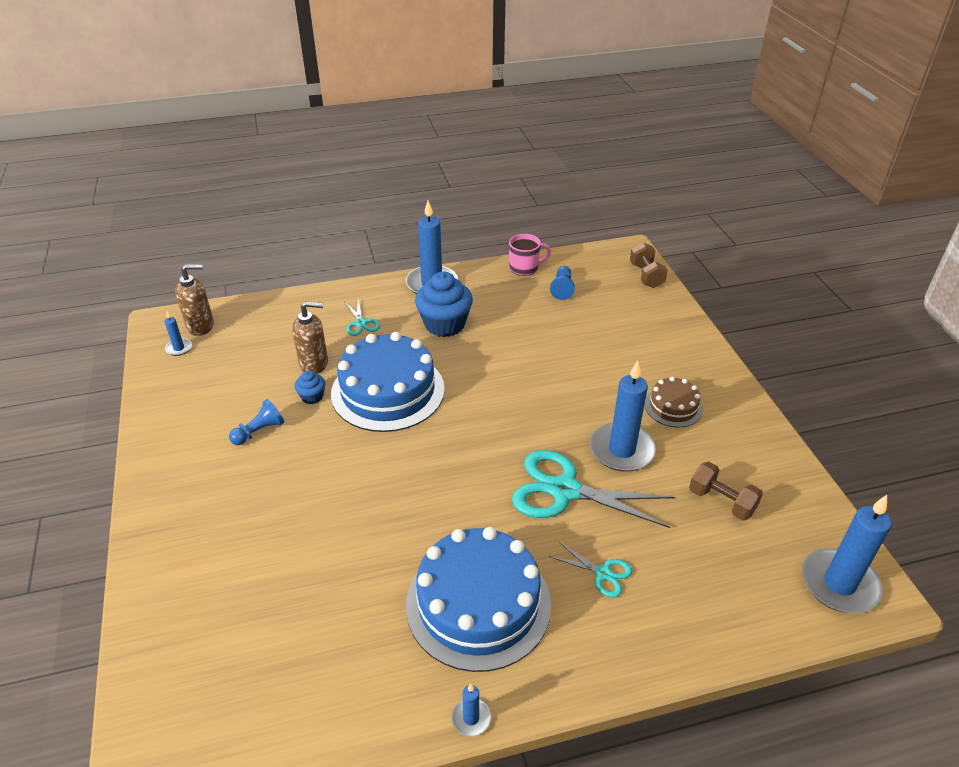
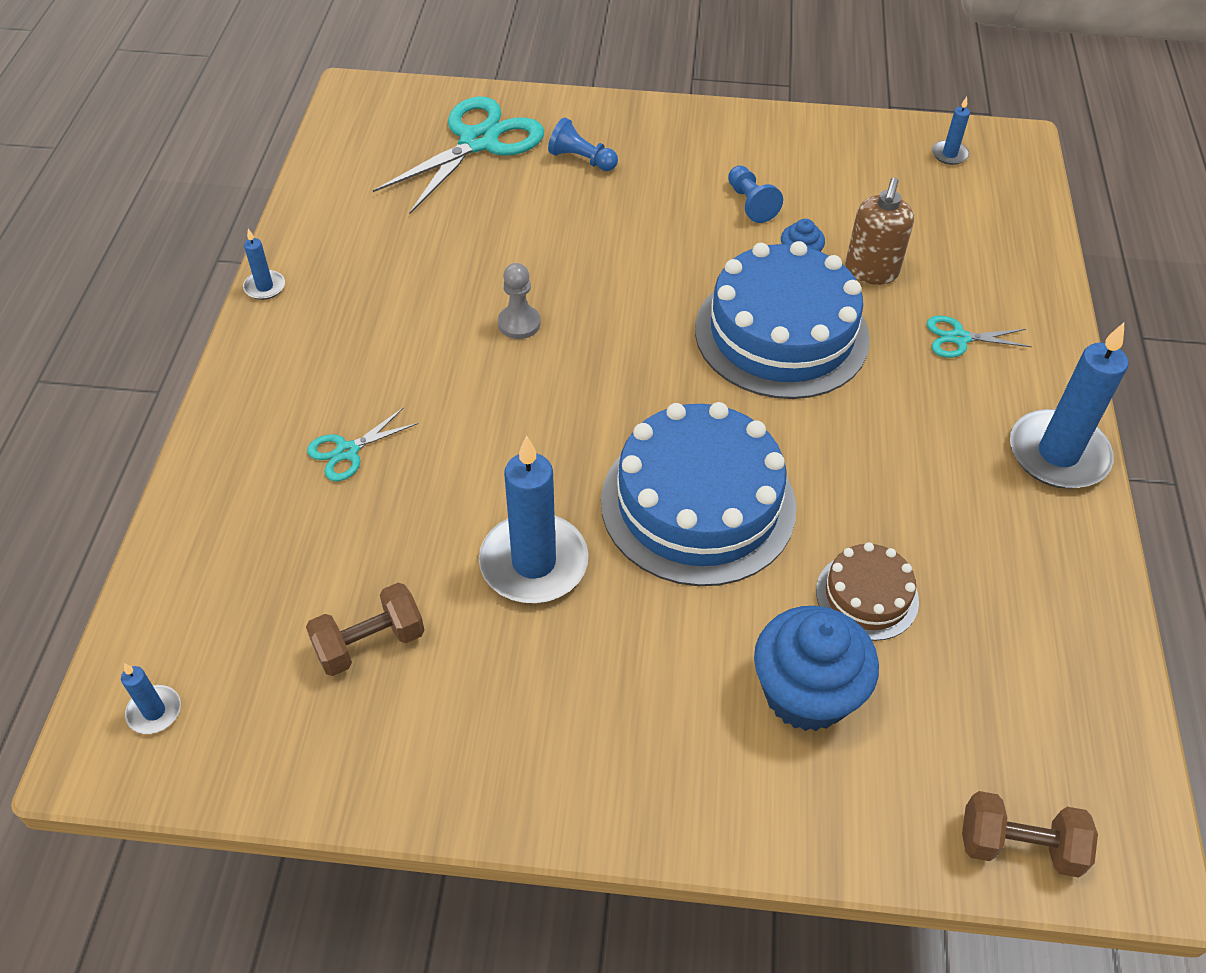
camera: 110 degrees right, 10 degrees up
(201, 326) = (996, 177): brown soap dispenser -> none
(436, 521) = (519, 323): none -> grey pawn
(444, 324) = (927, 439): blue cupcake -> blue cupcake (806, 693)
(478, 603) = (383, 328): blue cake -> blue cake (698, 504)
(525, 268) = (1090, 617): pink mug -> none
(562, 288) = (1000, 655): blue pawn -> blue pawn (581, 159)
(564, 490) = (496, 464): turquoise scissors -> turquoise scissors (478, 142)
(673, 406) = (592, 683): brown cake -> brown cake (867, 596)
(839, 584) = (154, 711): blue candle -> blue candle, size x0.45

